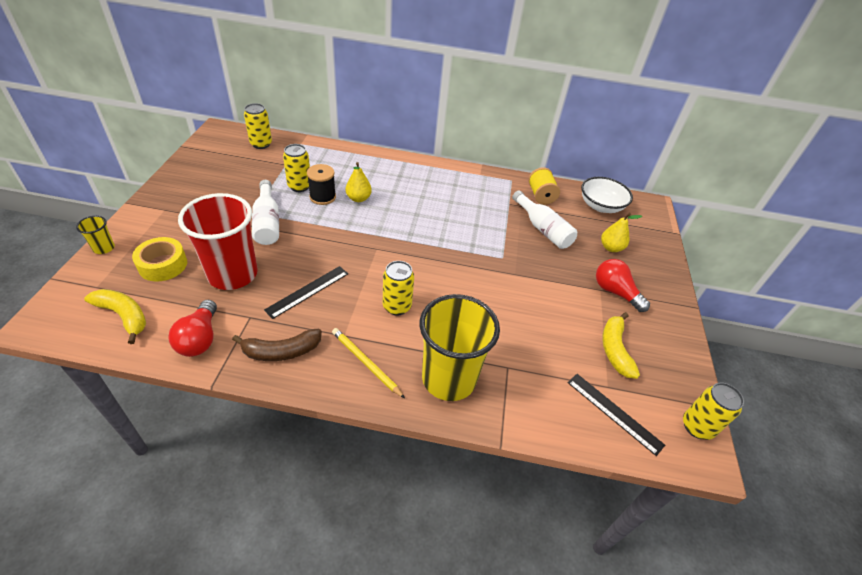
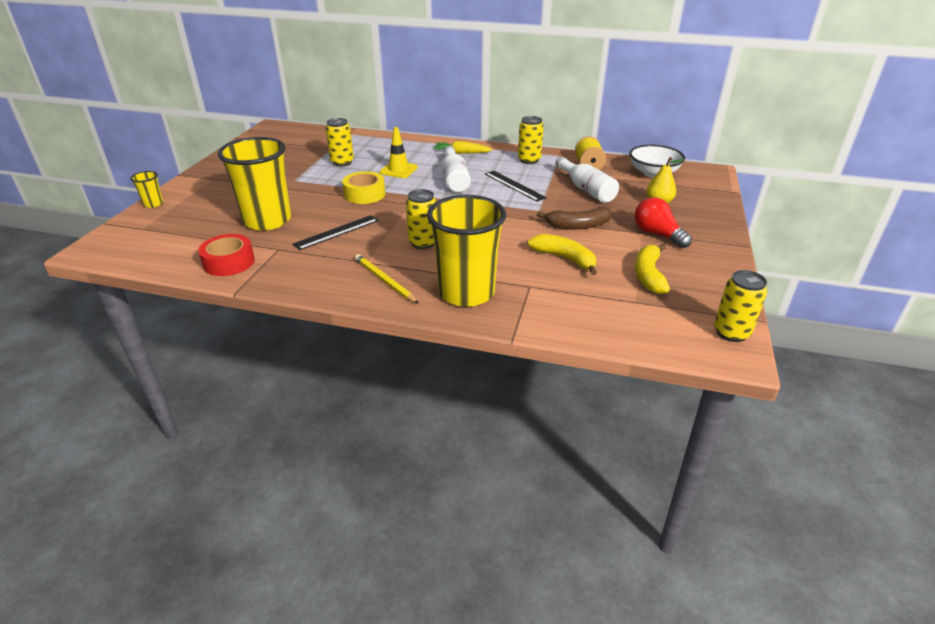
camera: 10 degrees right, 10 degrees down
(124, 316) = (163, 247): yellow banana -> yellow banana (565, 259)
(163, 265) = (204, 214): yellow tape -> yellow tape (364, 194)
(200, 339) = (229, 262): red light bulb -> red tape
(232, 274) = (267, 221): red cup -> yellow cup
(261, 144) = (310, 135): yellow can -> yellow can (529, 160)
(267, 222) = (306, 186): white bottle -> white bottle (454, 179)
(281, 351) = (304, 272): brown banana -> brown banana (578, 226)
(322, 197) = (363, 169): black spool -> none
(358, 198) = (398, 170): yellow pear -> yellow traffic cone
(418, 174) = (461, 153): none -> yellow carrot
(614, 412) = (639, 320): black ruler -> black ruler (514, 185)

